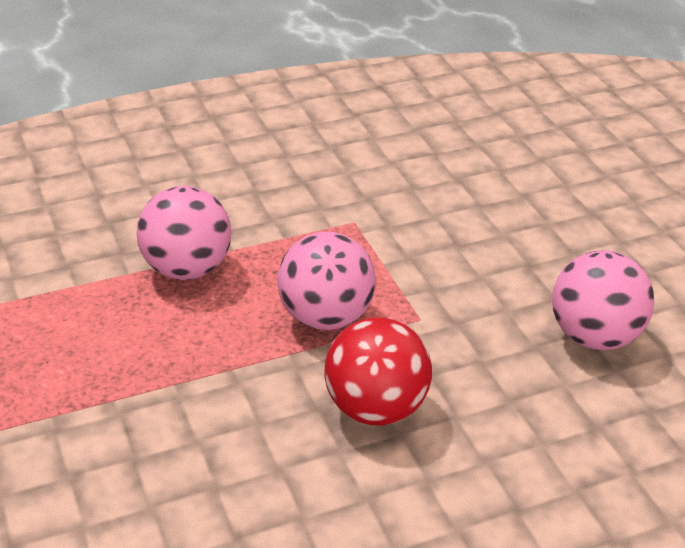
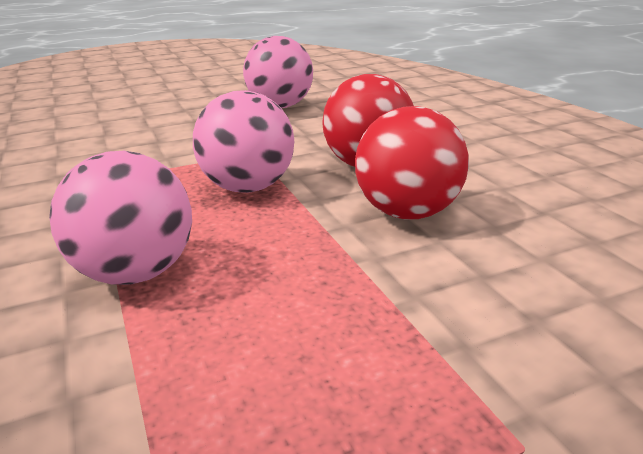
camera: 90 degrees left, 10 degrees down
(253, 426) = (407, 213): none -> red ball

